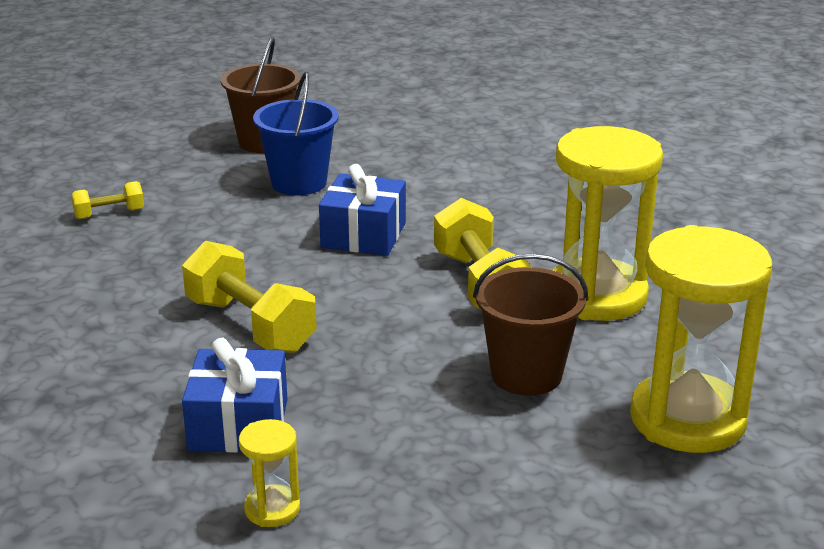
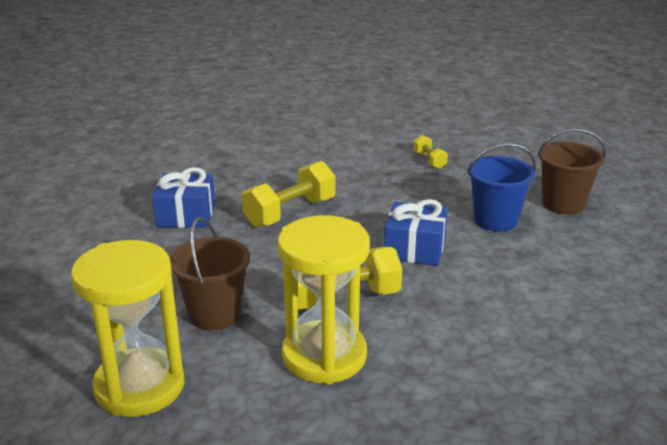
camera: 90 degrees right, 0 degrees up
(272, 509) = (107, 228): yellow hourglass -> none

